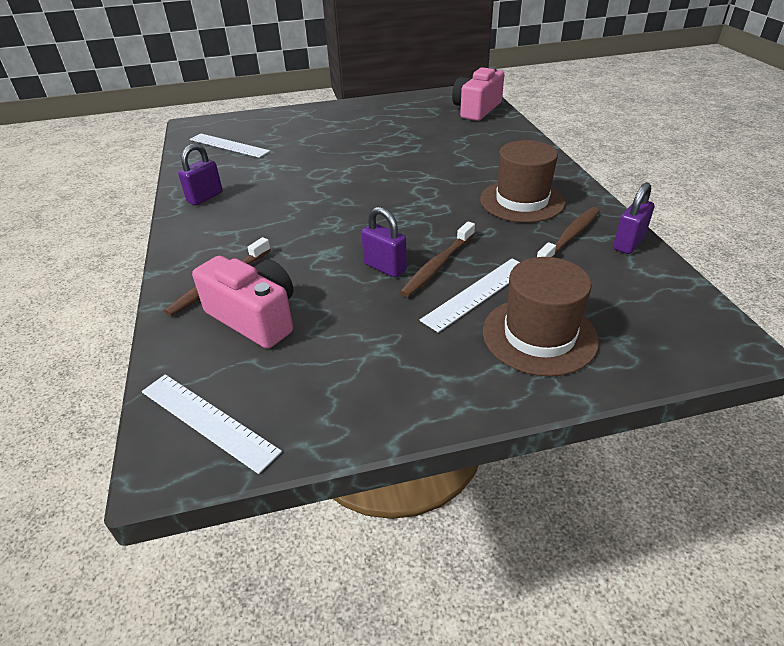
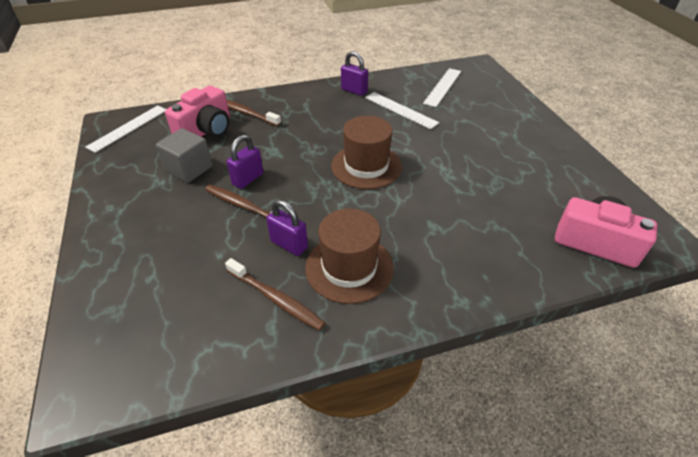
camera: 85 degrees right, 5 degrees up
(354, 321) = (189, 169): none -> grey cube
(477, 293) = (203, 227): white ruler -> white ruler (400, 110)
(539, 335) = (141, 259): brown hat -> brown hat (366, 166)
(628, 243) = (256, 348): purple padlock -> purple padlock (289, 244)

